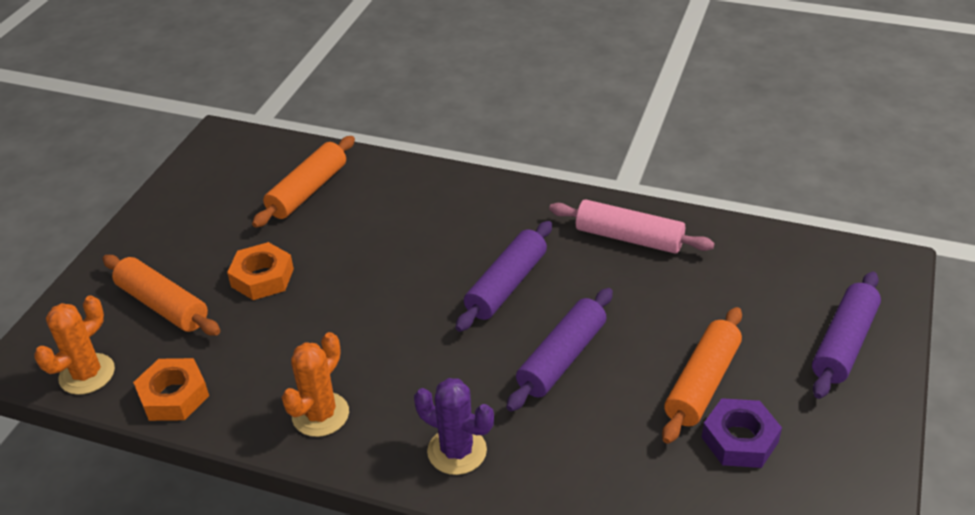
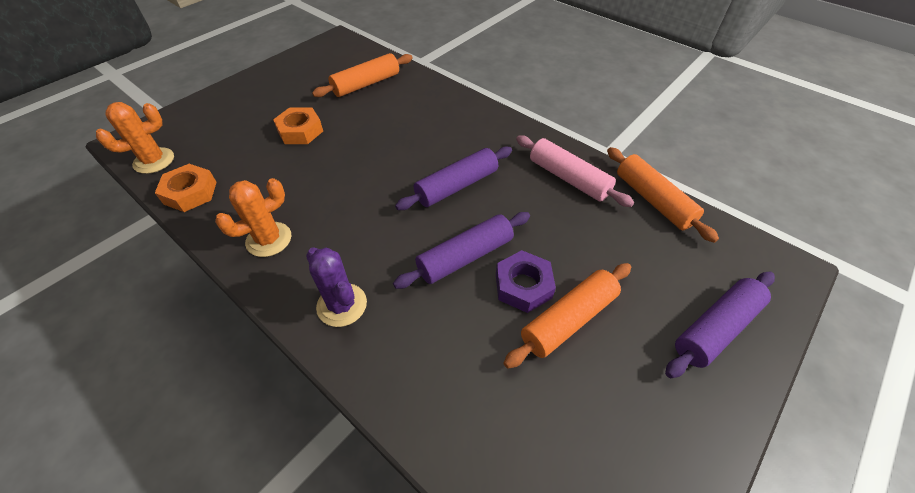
camera: 20 degrees right, 10 degrees up
(163, 305) = (230, 130): orange rolling pin -> orange rolling pin (653, 200)
(739, 439) = (577, 386): purple nut -> purple nut (523, 285)

